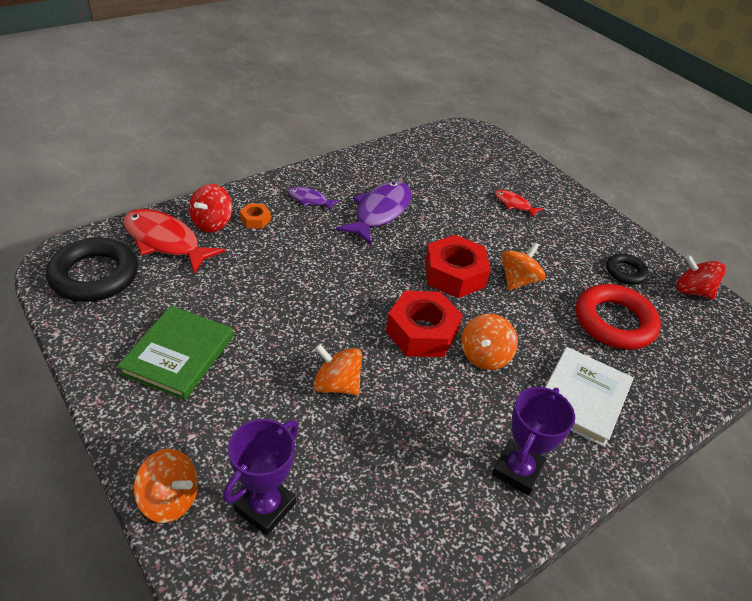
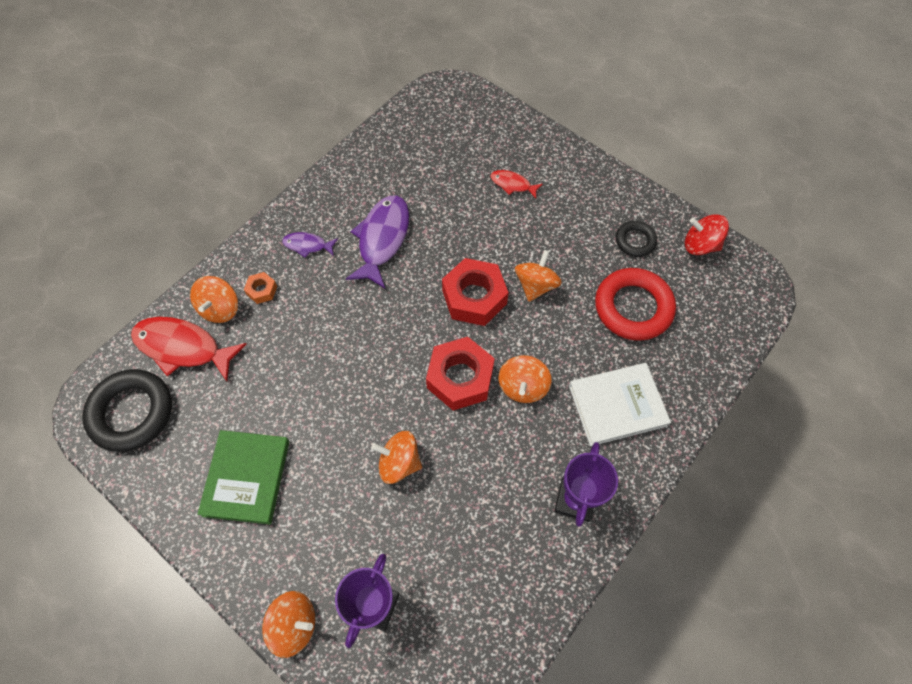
camera: 10 degrees left, 20 degrees up
(212, 223) = (220, 308): red spinning top -> orange spinning top
(582, 398) = (617, 405): white book -> white book turned 60 degrees clockwise

